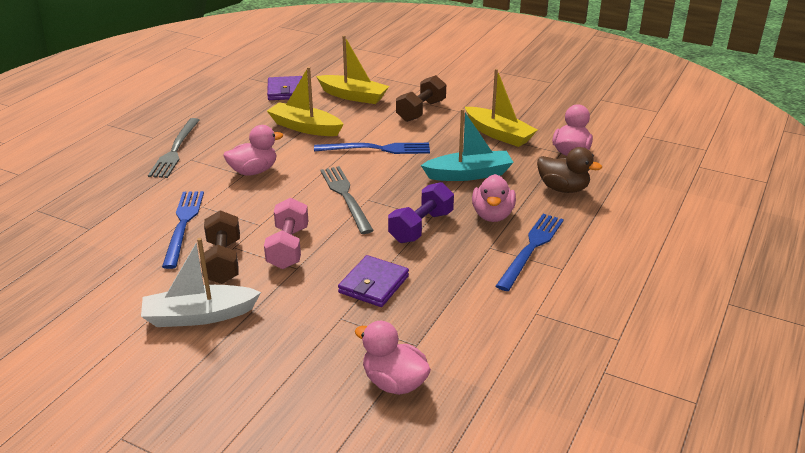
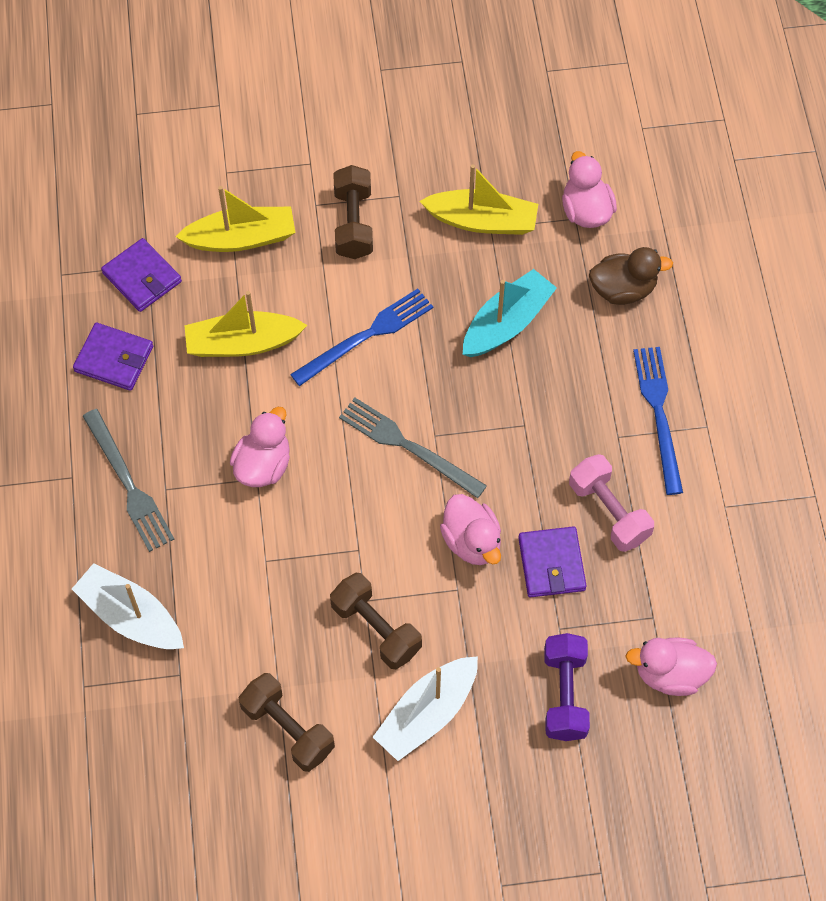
camera: 35 degrees left, 30 degrees up
(101, 195) = (131, 616): none -> white boat
(109, 280) = (288, 729): none -> brown dumbbell
(183, 225) = (277, 603): blue fork -> none
(233, 109) = (114, 359): none -> purple wallet
(288, 247) = (422, 566): pink dumbbell -> pink dumbbell (609, 512)
(421, 227) = (527, 447): purple dumbbell -> purple dumbbell (564, 694)
(492, 215) = (584, 382): pink duck -> pink duck (472, 541)

